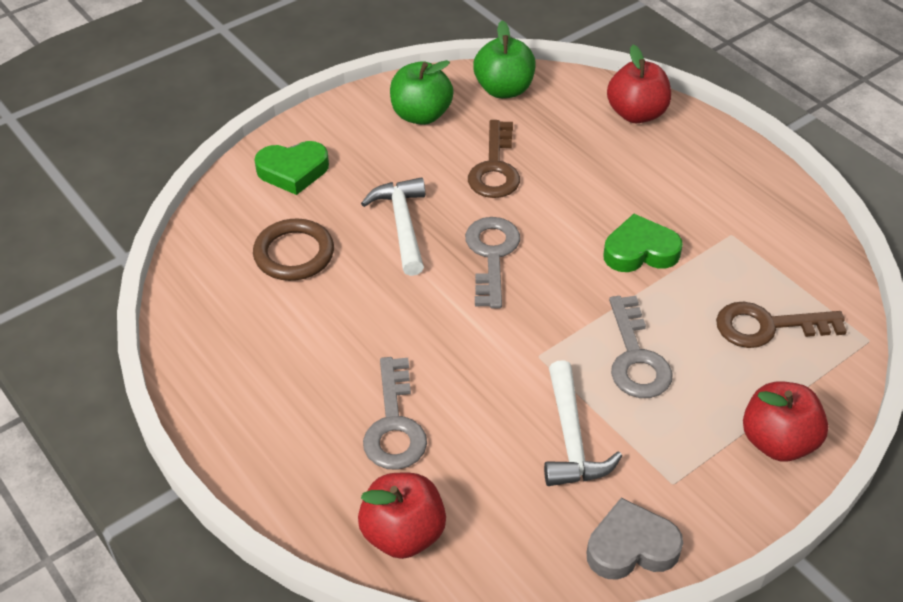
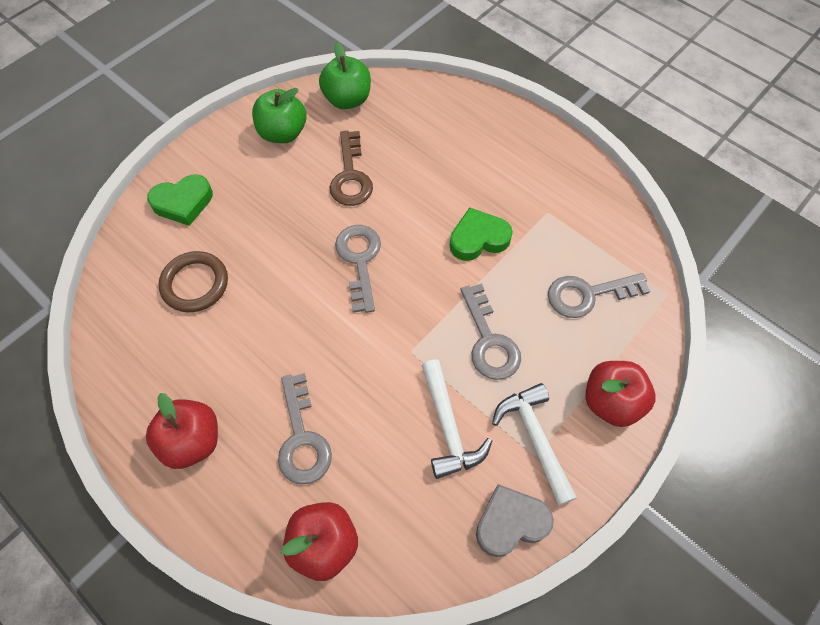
camera: 10 degrees left, 15 degrees up
(402, 224) = (282, 242): white hammer -> white hammer (534, 438)
(636, 114) = (457, 109): red apple -> red apple (192, 441)
(767, 326) = (588, 294): brown key -> grey key

